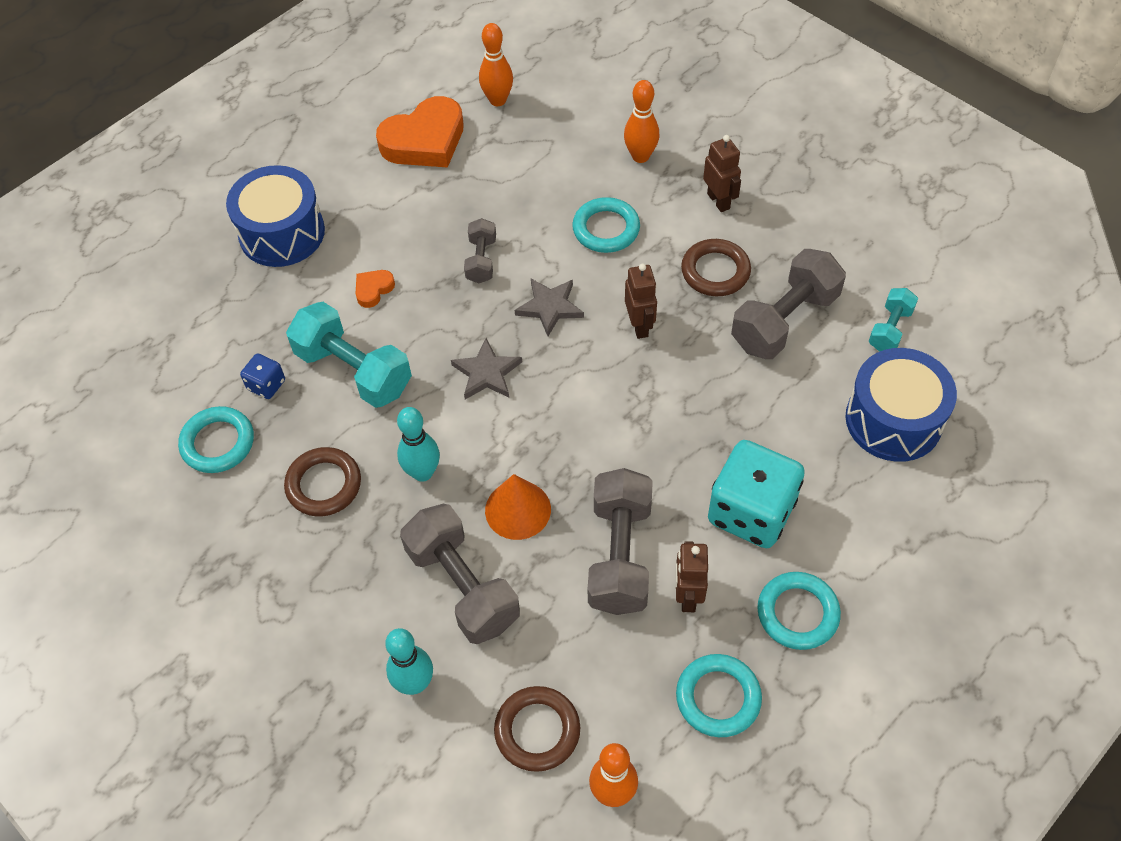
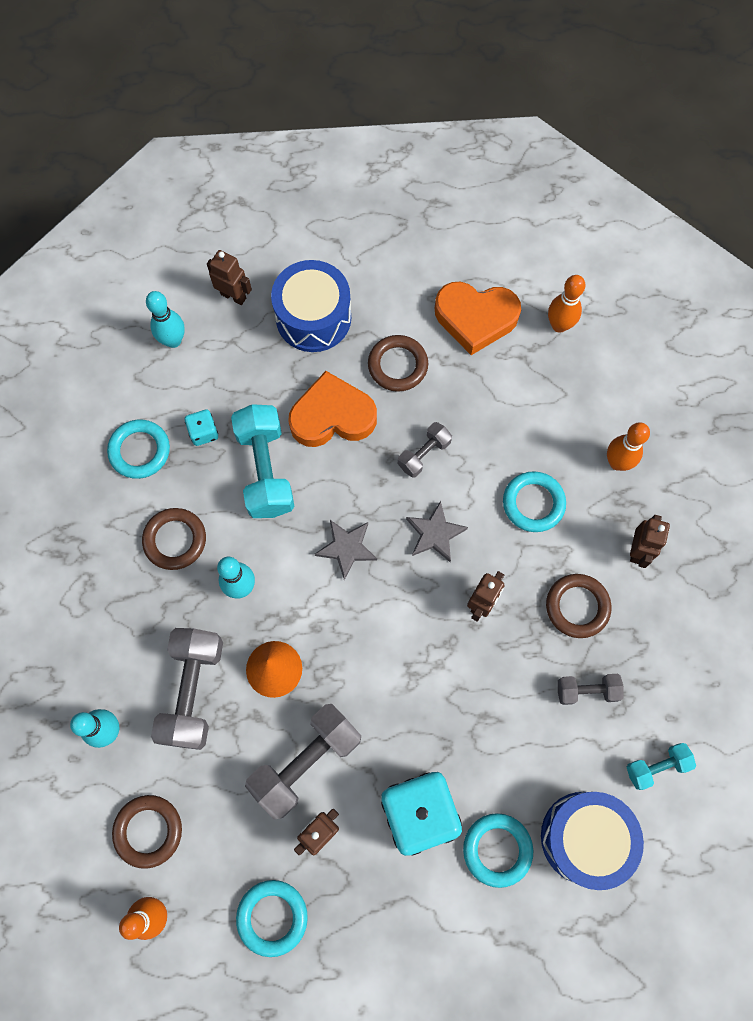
camera: 40 degrees right, 15 degrees up
(165, 338) = (173, 340): none -> turquoise bowling pin
(190, 267) = (233, 296): none -> brown robot
(266, 385) = (203, 432): blue dice -> turquoise dice
(373, 290) = (332, 416): orange heart -> orange heart, size x2.22
(393, 216) = (397, 365): none -> brown ring
(784, 321) = (587, 690): grey dumbbell -> grey dumbbell, size x0.54
(797, 613) = (377, 911): turquoise ring -> turquoise ring (497, 849)

